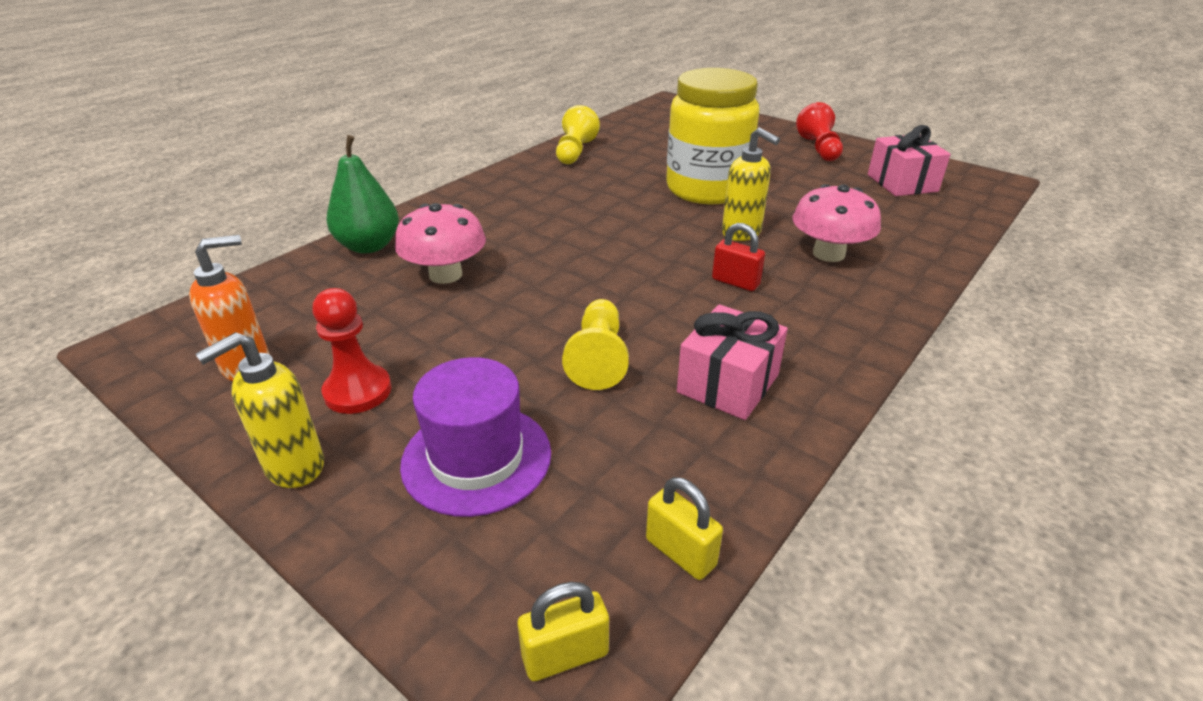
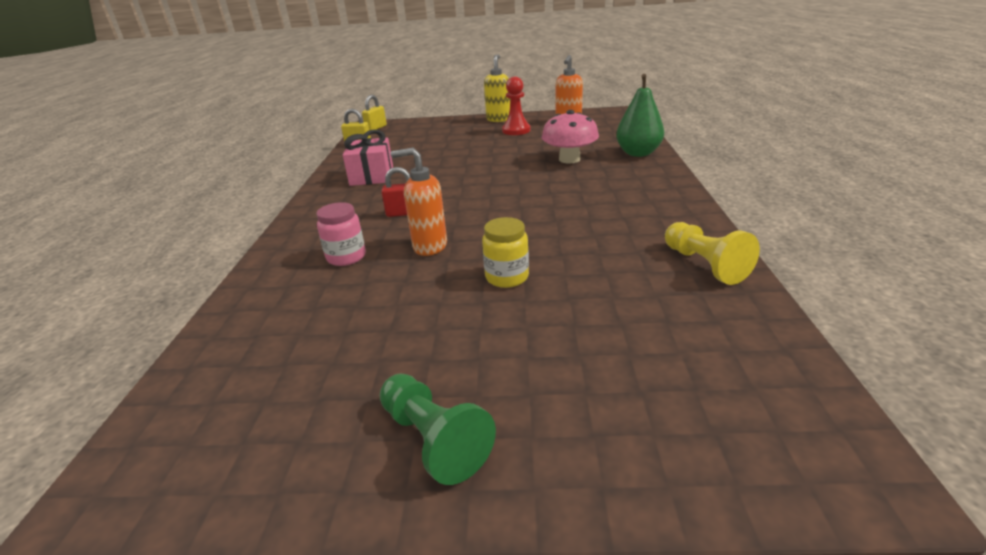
camera: 145 degrees right, 5 degrees down
(476, 458) = (446, 135): purple hat -> none
(598, 358) = (440, 164): yellow pawn -> none
(706, 189) = (507, 277): yellow jar -> yellow jar, size x0.45
(742, 233) = (429, 246): yellow soap dispenser -> orange soap dispenser
(819, 148) = (434, 439): red pawn -> green pawn
(828, 254) = (346, 257): pink mushroom -> pink jar
(902, 183) = (276, 401): pink gift -> none

